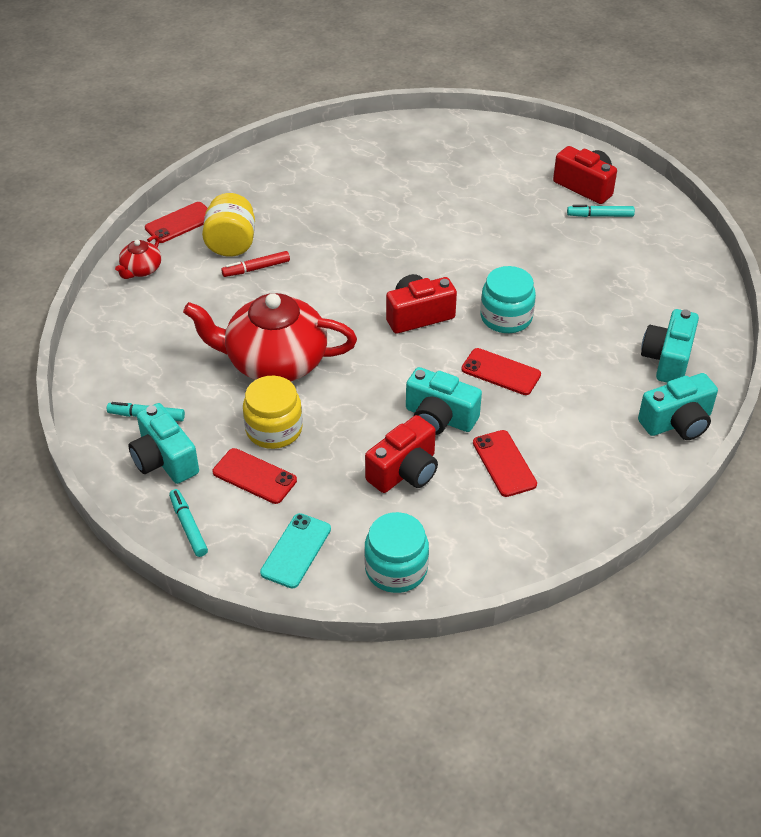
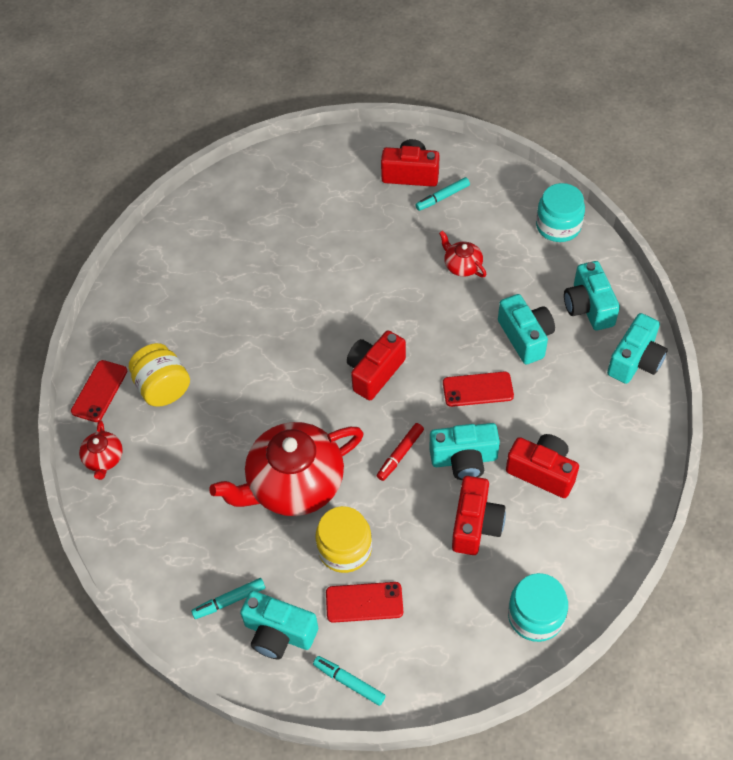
camera: 30 degrees left, 10 degrees up
(256, 268) = (205, 401): red marker -> red marker (400, 454)
(296, 551) = (450, 649): turquoise phone -> none
(504, 463) = (542, 472): red phone -> red camera
(506, 317) = (443, 335): turquoise jar -> turquoise jar (558, 226)
(572, 274) = (462, 265): none -> red teapot
(583, 354) = (525, 337): none -> turquoise camera

